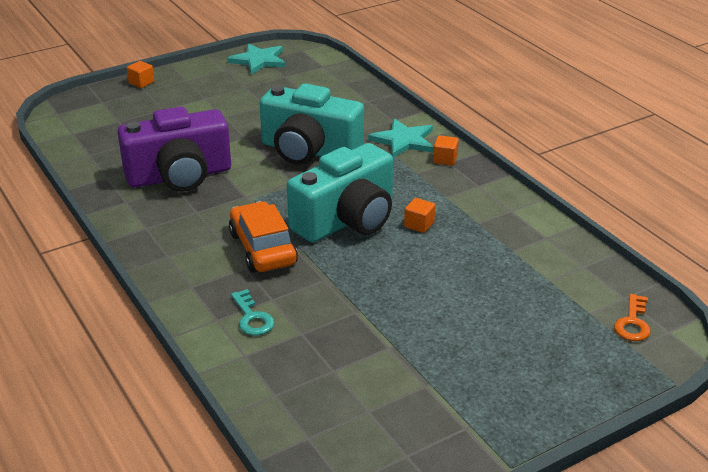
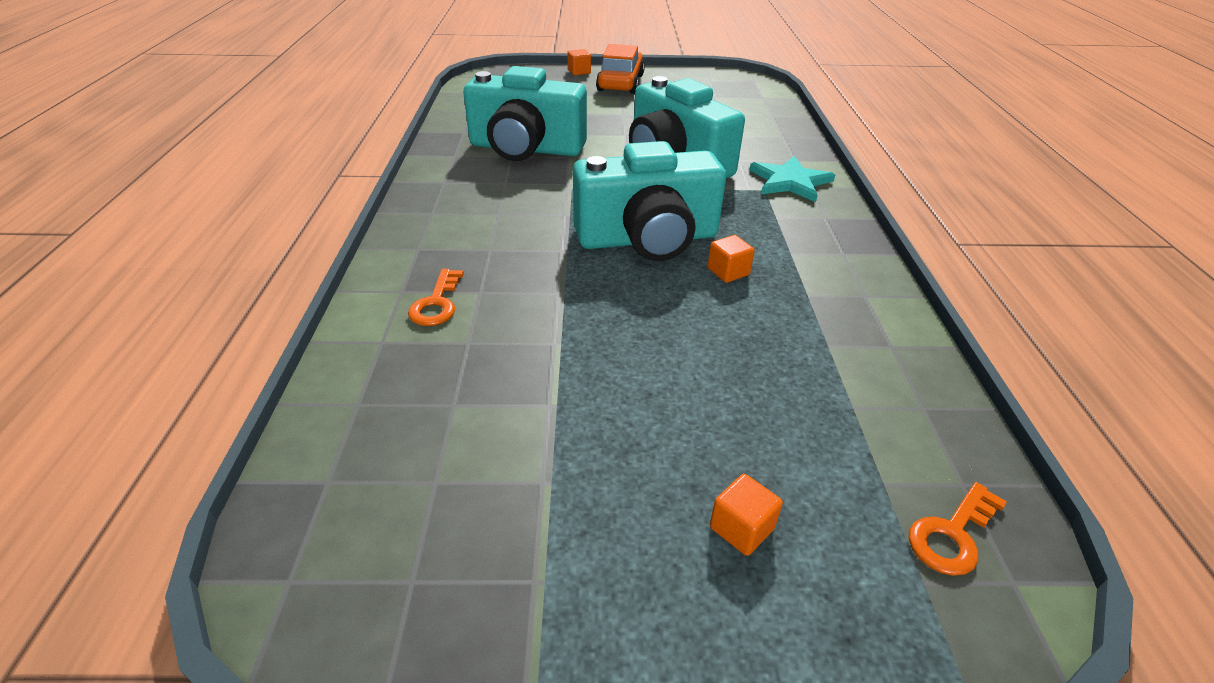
camera: 30 degrees right, 5 degrees up
(179, 176) = (526, 148): purple camera -> turquoise camera
(252, 318) = (437, 303): turquoise key -> orange key
(258, 60) = (703, 79): turquoise star -> none
(263, 248) = (528, 237): orange car -> orange car (620, 83)
(445, 159) = (824, 213): orange cube -> orange cube (741, 528)

